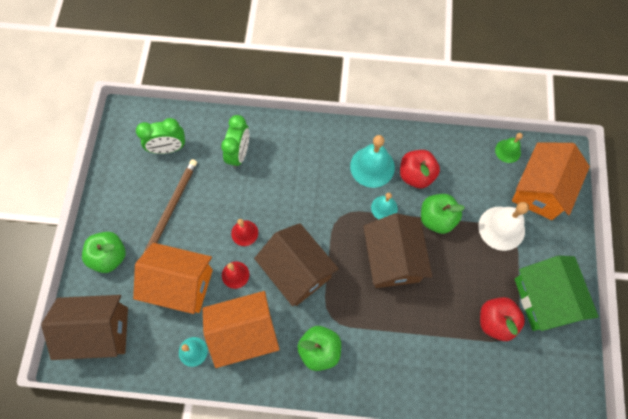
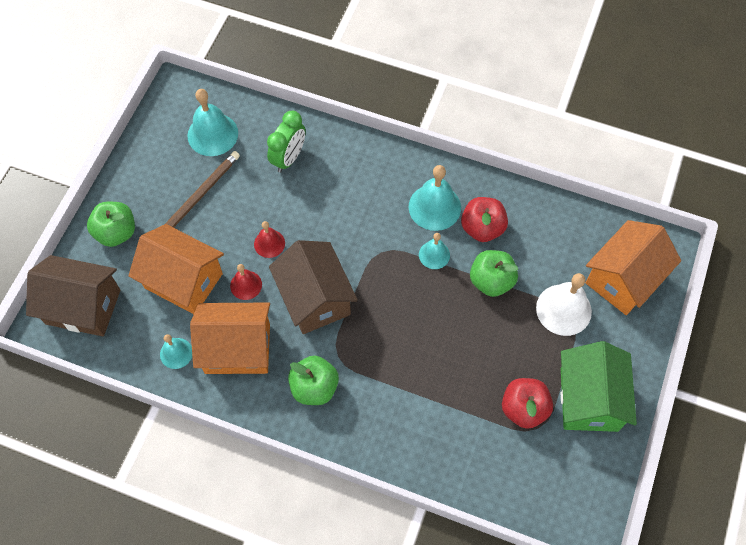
camera: 15 degrees right, 5 degrees down
(168, 148) = (212, 134): green clock -> turquoise bell
(392, 259) = (426, 312): brown house -> none
(508, 151) = (599, 227): green bell -> none

